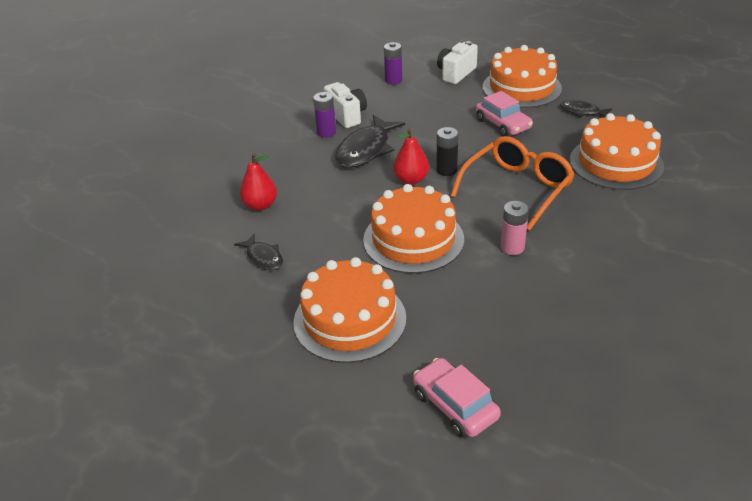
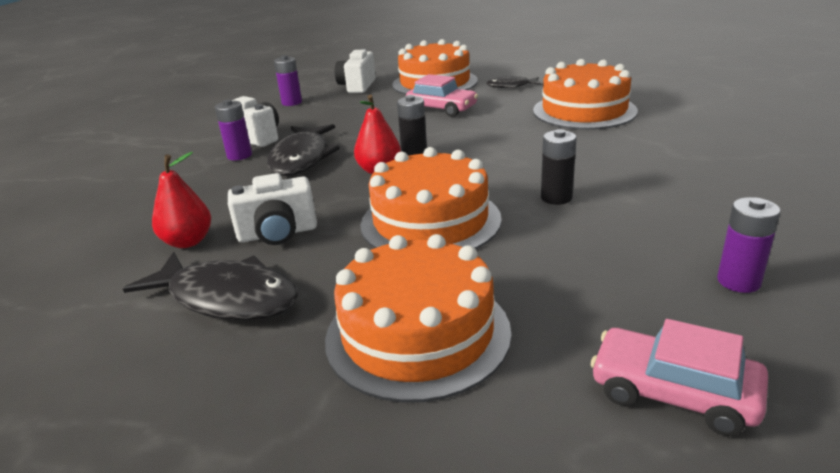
camera: 25 degrees left, 10 degrees down
(263, 257) = (227, 298): black fish -> black fish, size x1.82
(314, 217) = (278, 233): none -> white camera
(512, 247) = (556, 198): pink battery -> black battery
(516, 189) = (507, 150): orange glasses -> none
(565, 356) = (738, 281): none -> purple battery

